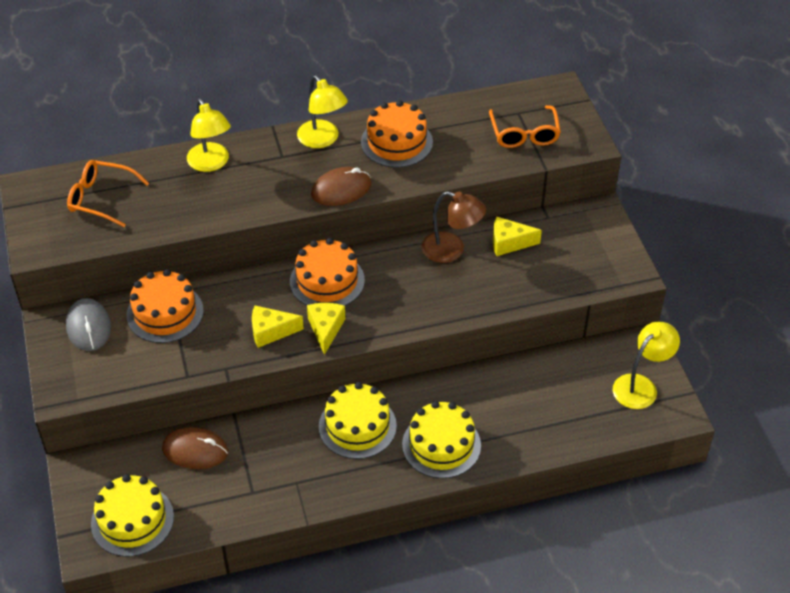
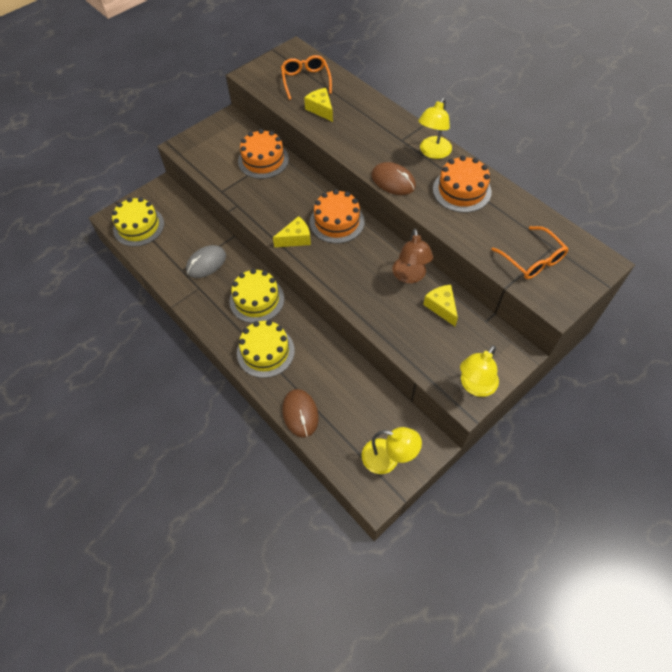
camera: 65 degrees right, 10 degrees up
(88, 327) = (234, 134): grey mouse -> grey mouse (206, 263)
(195, 450) = (198, 231): brown mouse -> brown mouse (300, 414)
(211, 163) = (369, 111): yellow lamp -> yellow lamp (475, 386)
(271, 332) = (277, 213): yellow cheese -> yellow cheese (320, 109)
(524, 134) = (532, 259): orange glasses -> orange glasses turned 90 degrees counterclockwise

